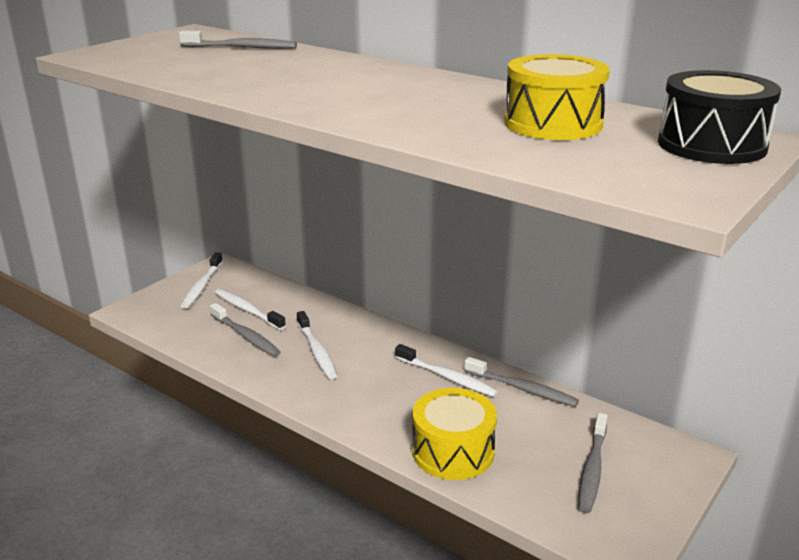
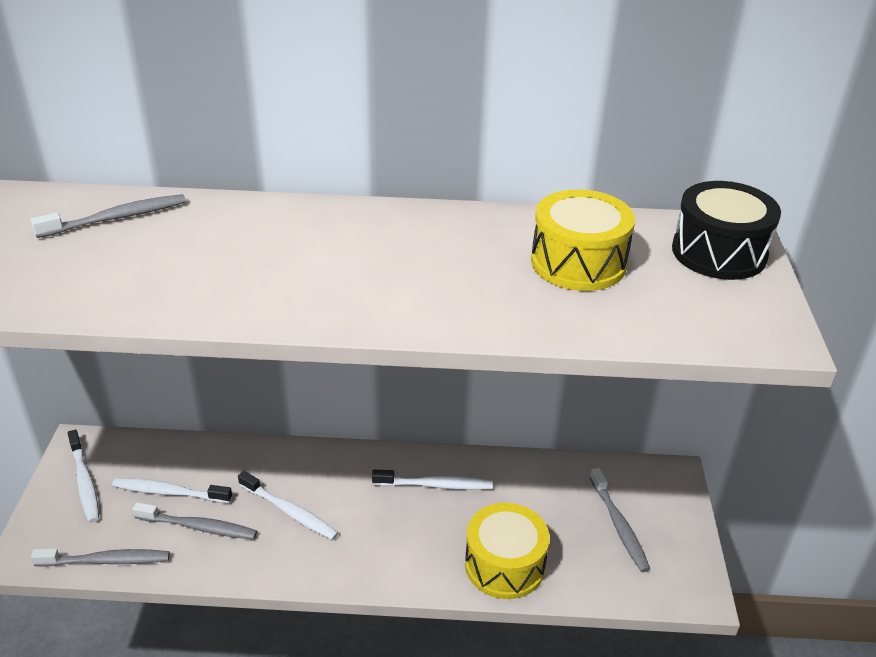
camera: 35 degrees left, 10 degrees up
(522, 389) = (506, 468): grey toothbrush -> grey toothbrush (106, 561)

